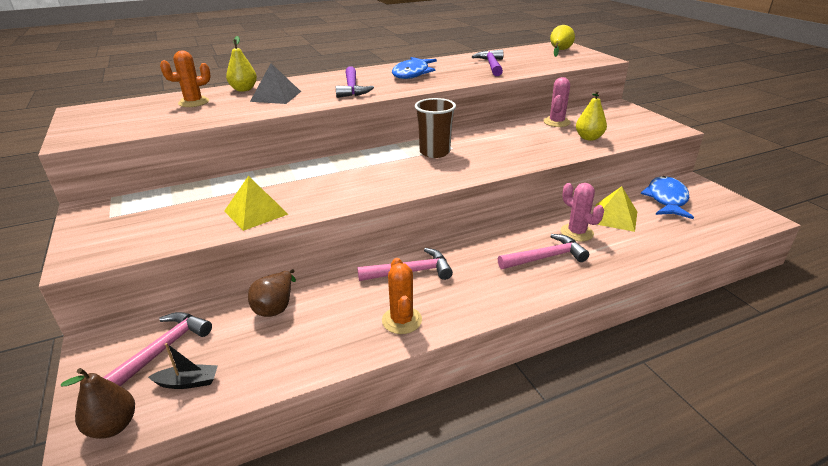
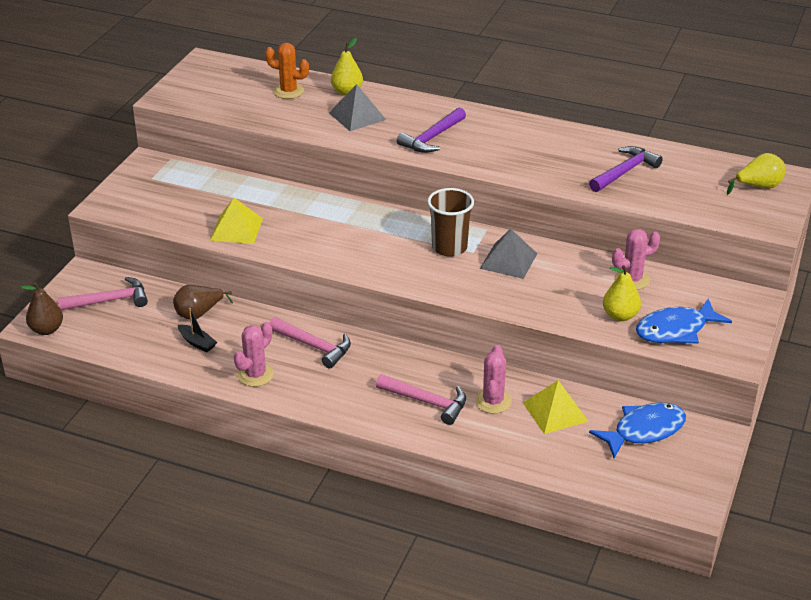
camera: 45 degrees right, 5 degrees up
(188, 382) = (101, 330): black boat -> black boat (197, 343)
(402, 320) = (255, 375): orange cactus -> pink cactus
(412, 74) = (522, 144): blue fish -> blue fish (676, 330)
(481, 143) = (508, 261): none -> grey pyramid

